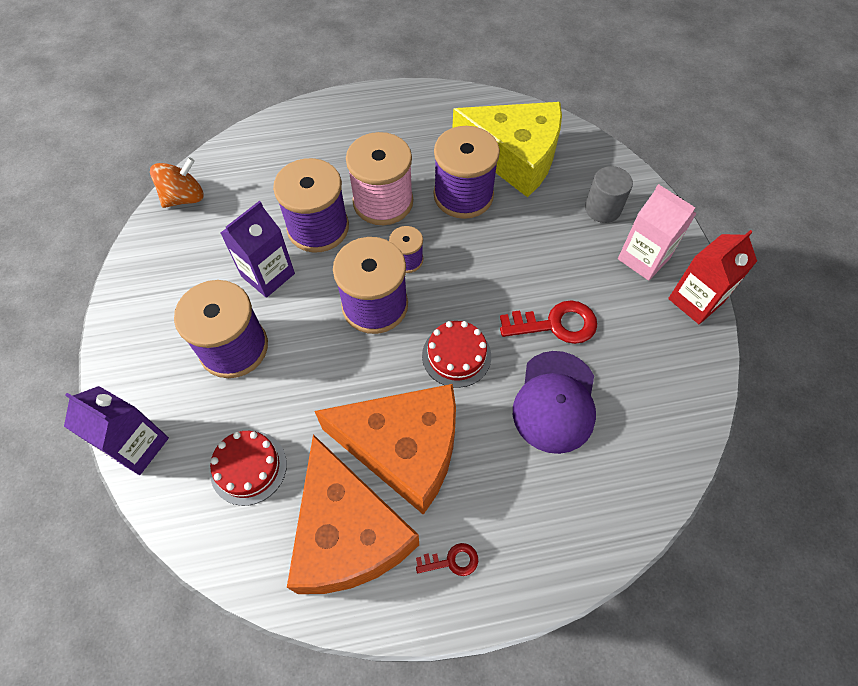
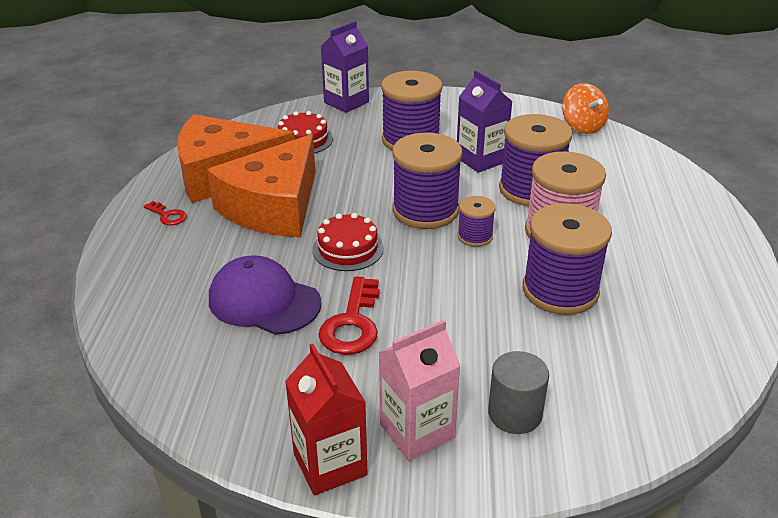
camera: 105 degrees right, 25 degrees down
(452, 561) = (168, 216): red key -> red key turned 60 degrees counterclockwise
(514, 156) = (625, 348): yellow cheese -> none

